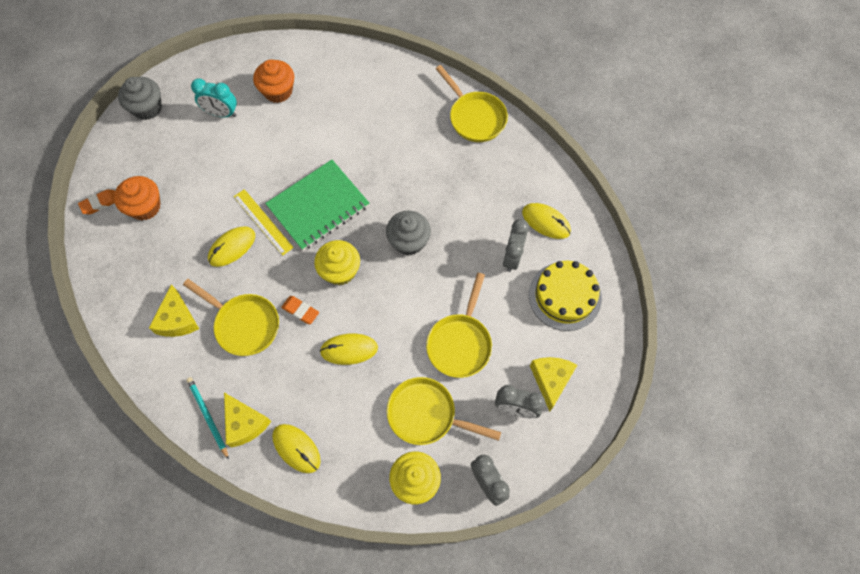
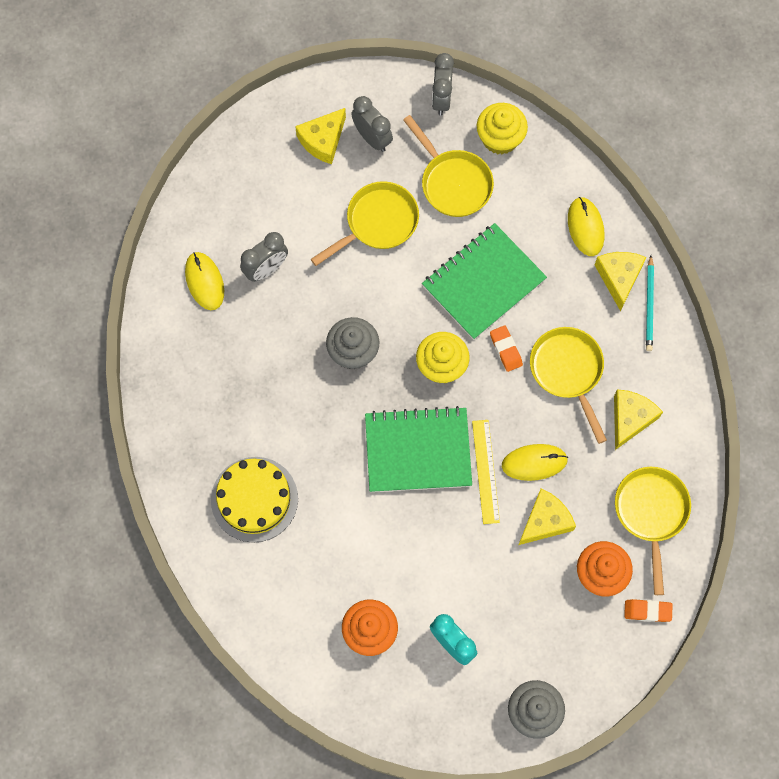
camera: 145 degrees left, 5 degrees up
(202, 215) = (545, 521): none -> yellow cheese
(349, 349) = (483, 283): yellow mouse -> green notebook
(475, 117) = (179, 445): yellow pan -> yellow pan (651, 513)
(564, 296) = (248, 201): yellow cake -> yellow cake (254, 499)

